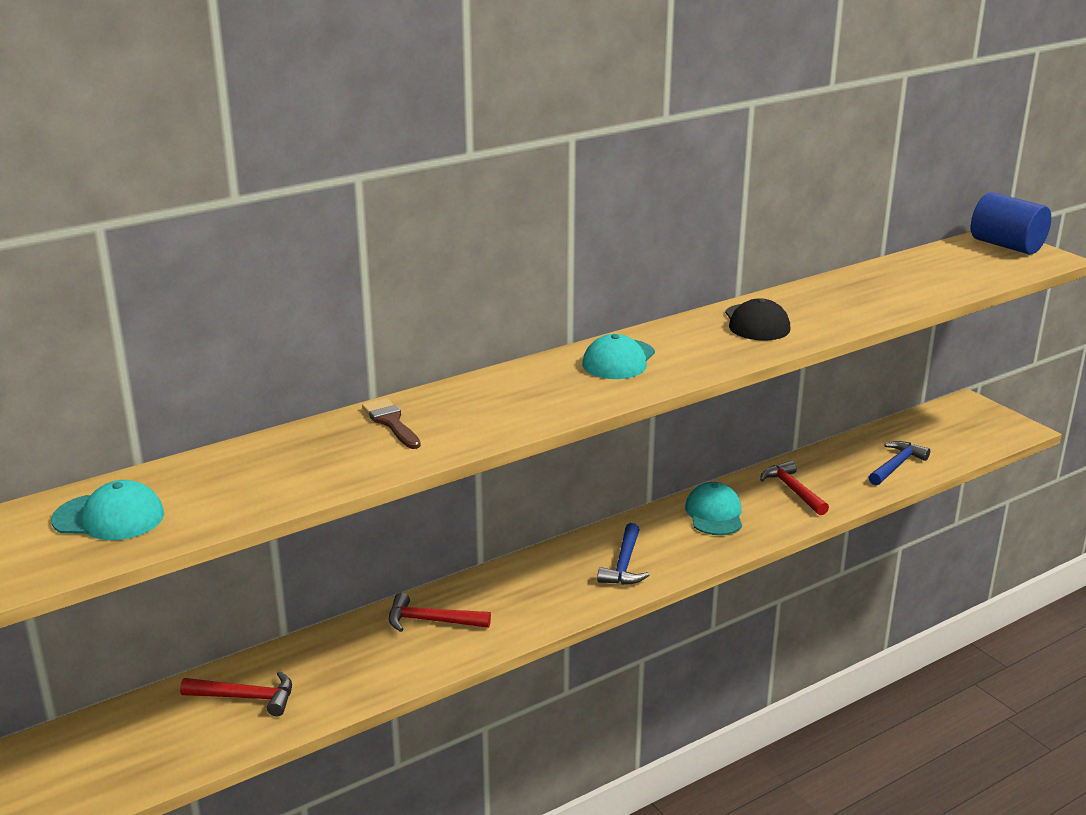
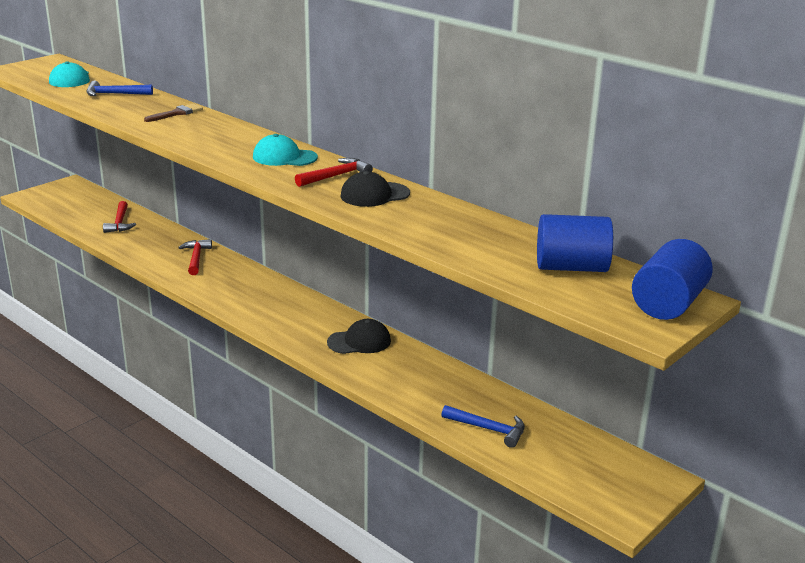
camera: 75 degrees right, 0 degrees up
(624, 565) = (275, 312): blue hammer -> blue hammer (114, 94)
(714, 514) = (359, 342): turquoise cap -> black cap
(792, 490) = (414, 375): red hammer -> red hammer (336, 176)
(940, 266) = (571, 267): none -> blue cylinder

